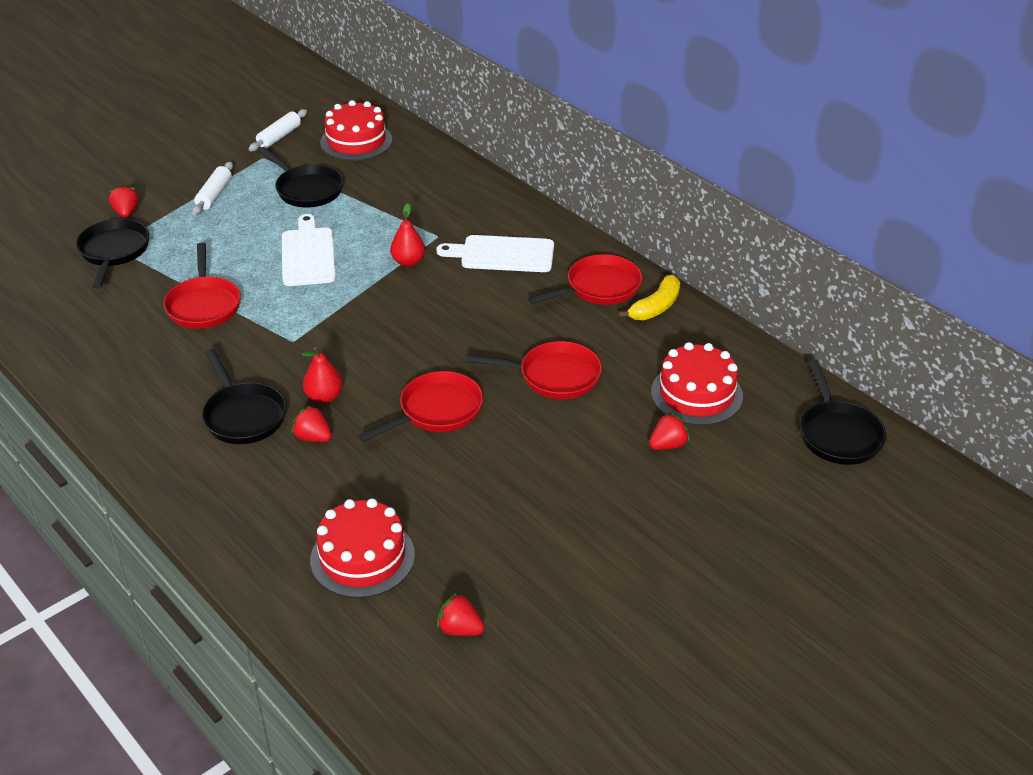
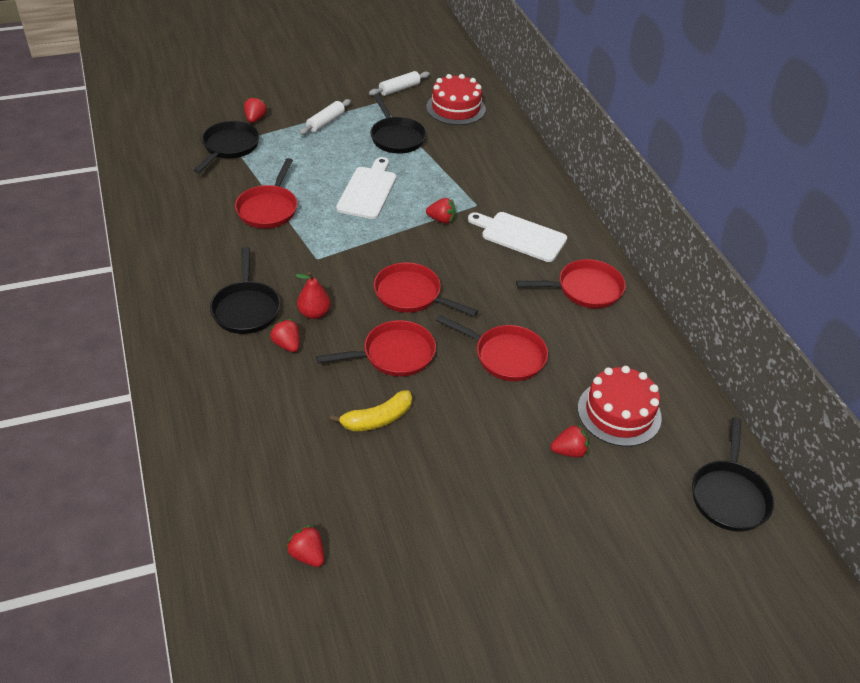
camera: 20 degrees right, 5 degrees up
(362, 557) = (267, 461): red cake -> none
(408, 262) = (441, 220): red pear -> red strawberry
(420, 346) = (411, 295): none -> red pan
(655, 307) = (624, 322): yellow banana -> yellow banana (377, 419)

